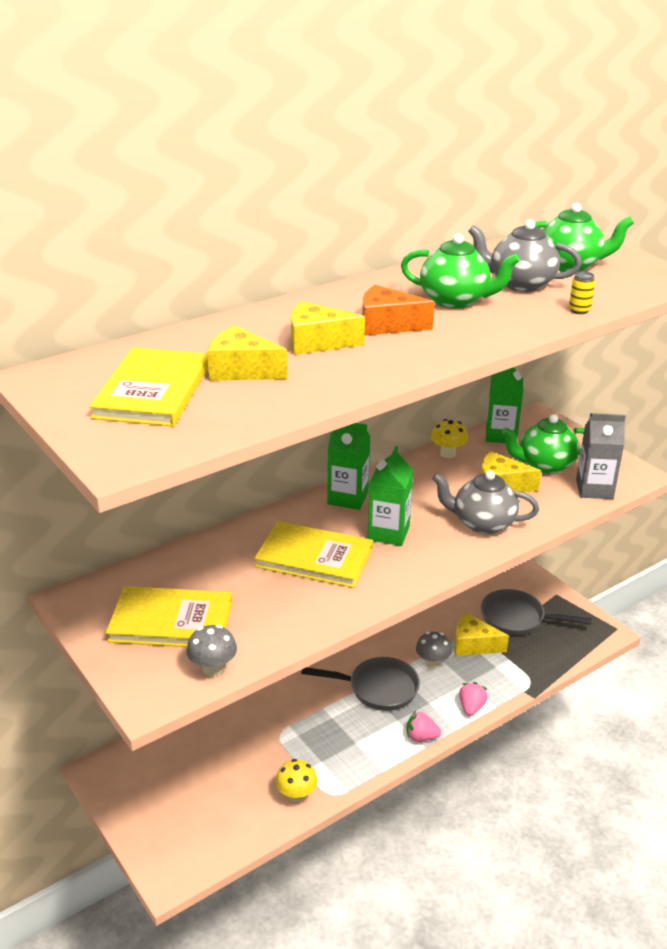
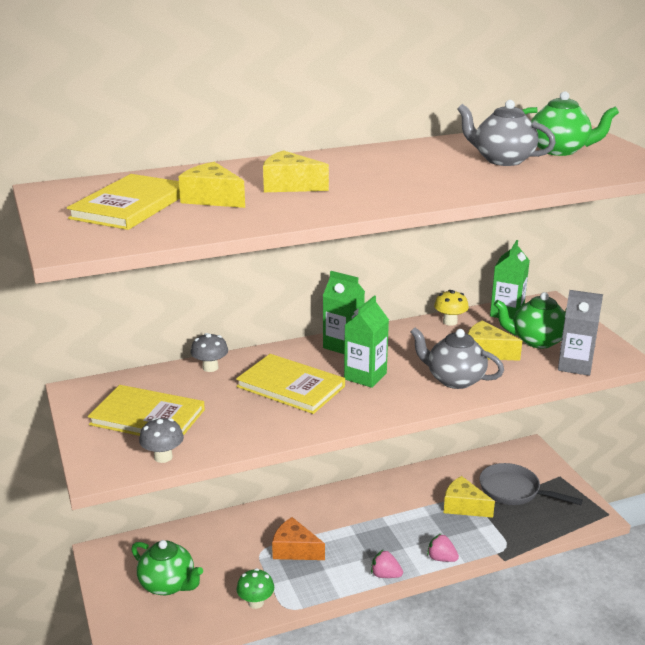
camera: 15 degrees right, 5 degrees down
(296, 795) = (256, 602): yellow mushroom -> green mushroom
(378, 688) = (361, 528): grey pan -> none
(387, 325) = (359, 179): orange cheese -> orange cheese (294, 550)
(432, 663) = (420, 515): grey mushroom -> grey mushroom (210, 367)
(455, 300) = (433, 167): green teapot -> green teapot (168, 584)
(471, 707) = (441, 558): pink strawberry -> pink strawberry turned 90 degrees counterclockwise
(579, 310) = (542, 182): yellow can -> none

